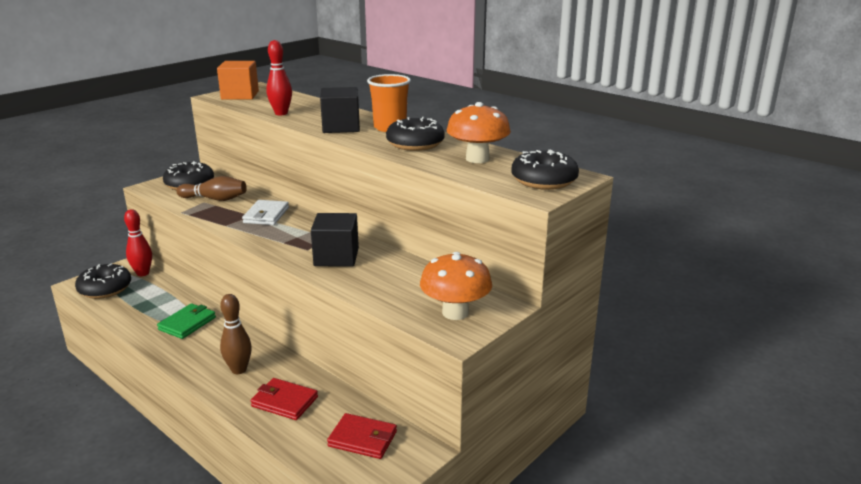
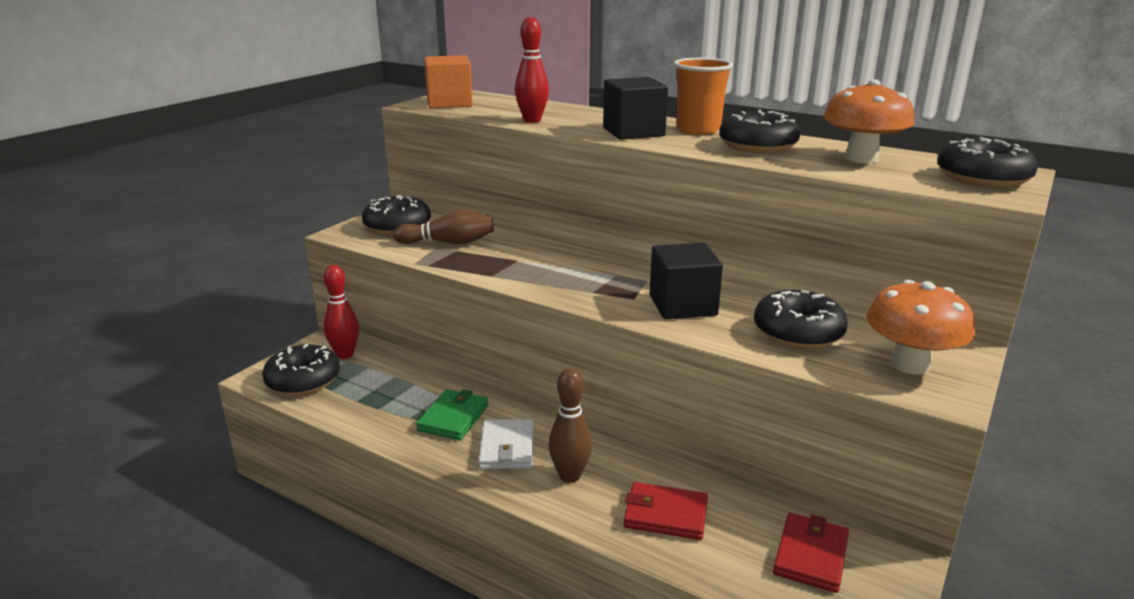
camera: 10 degrees left, 0 degrees up
(266, 215) = (538, 258): white wallet -> white wallet (507, 448)
(362, 439) = (811, 556): red wallet -> red wallet turned 75 degrees counterclockwise
(398, 283) = (798, 333): none -> black donut

